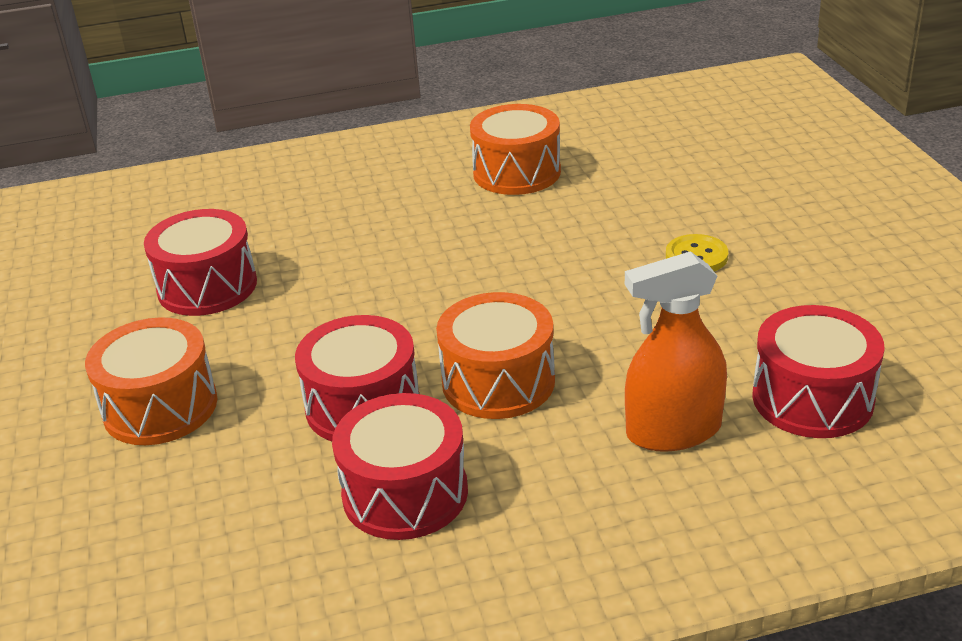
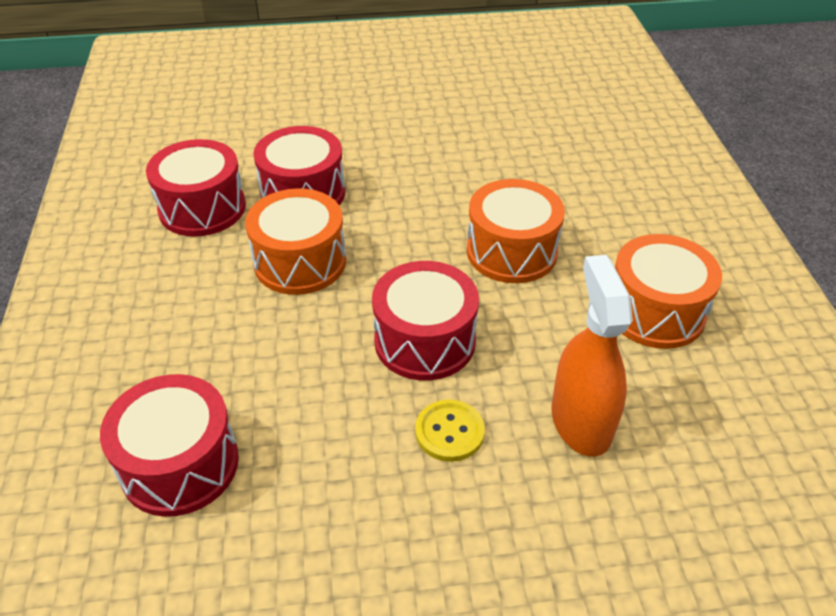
camera: 95 degrees right, 10 degrees up
(160, 407) = (342, 112): orange drum -> orange drum (511, 251)
(207, 286) = (481, 125): red drum -> red drum (425, 341)
(673, 431) = (189, 355): orange spray bottle -> orange spray bottle (581, 421)

